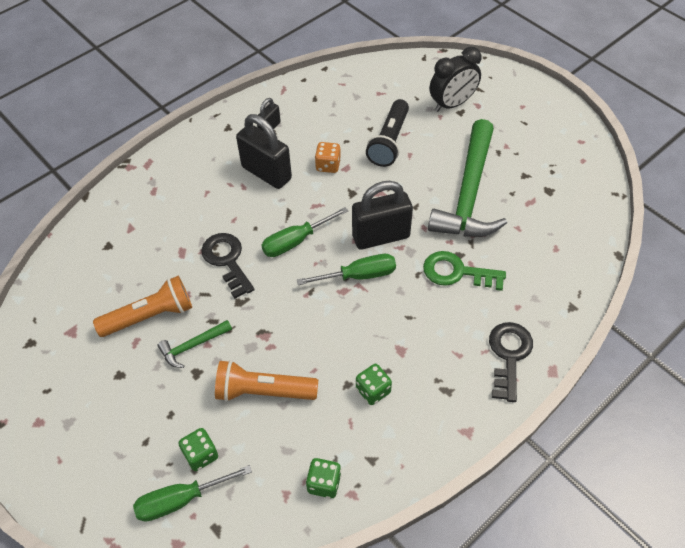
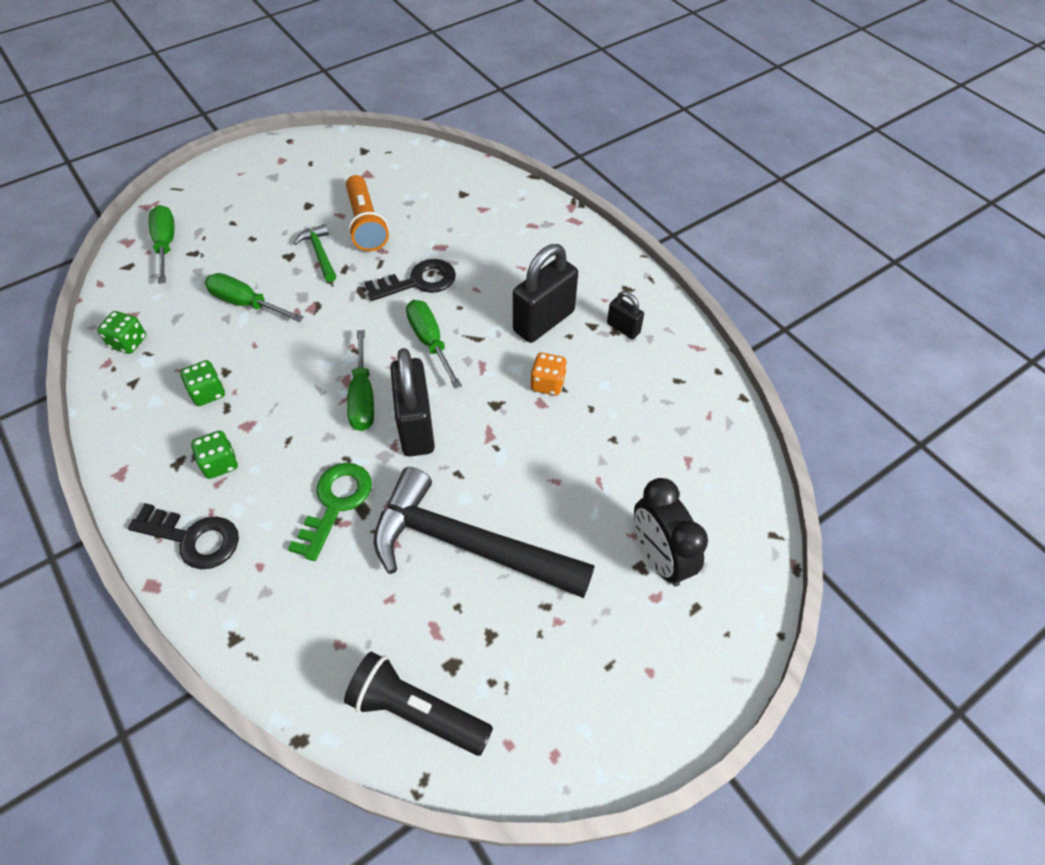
camera: 95 degrees right, 0 degrees up
(201, 455) = (201, 257): green dice -> green dice (220, 463)
(264, 391) = (246, 304): orange flashlight -> green screwdriver
(389, 141) = (584, 459): black flashlight -> black flashlight (417, 712)
(468, 193) = (468, 545): green hammer -> black hammer

